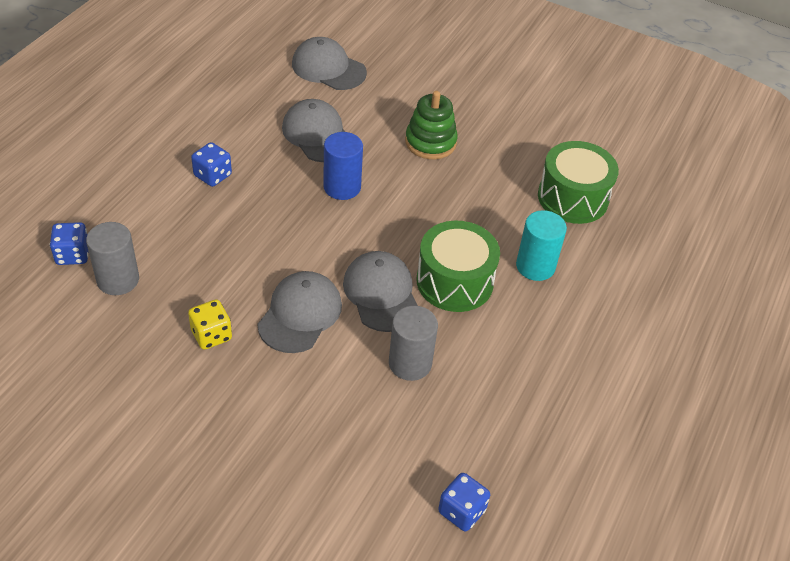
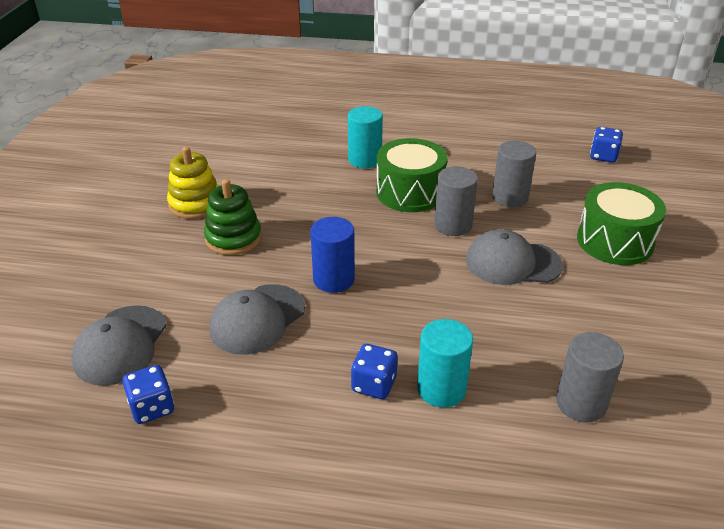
camera: 105 degrees left, 10 degrees down
(73, 255) = (582, 462): blue dice -> blue dice (152, 407)
(185, 208) = (441, 389): none -> turquoise cylinder
(211, 335) = (582, 308): yellow dice -> none
(381, 294) = (453, 225): grey cap -> grey cylinder
(496, 129) = (195, 204): none -> yellow stacking toy
(573, 198) = (272, 154): green drum -> green drum (615, 241)

